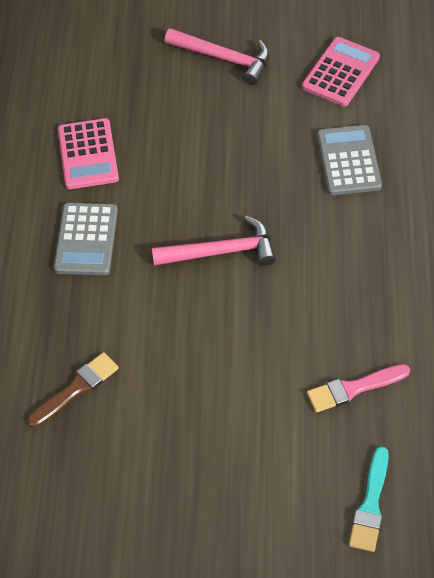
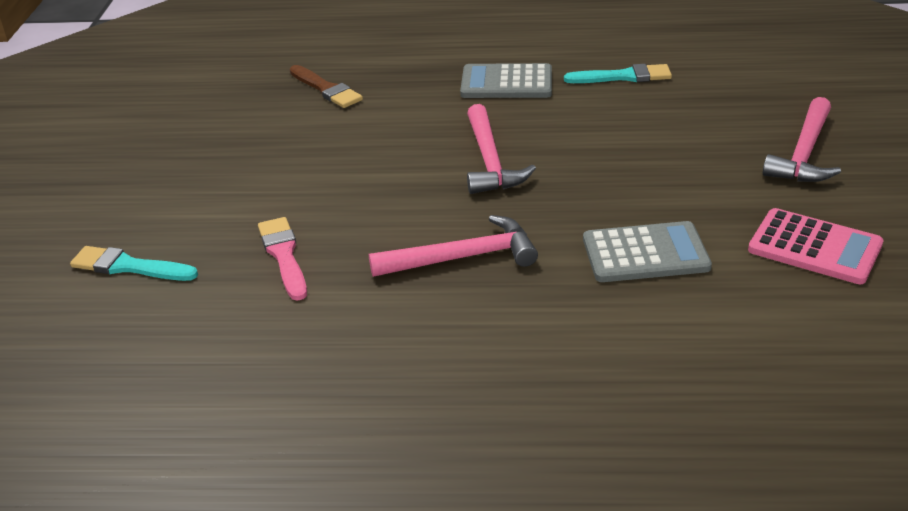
camera: 90 degrees right, 20 degrees down
(88, 154) = (623, 77): pink calculator -> turquoise brush
(354, 268) = (462, 257): none -> pink hammer

